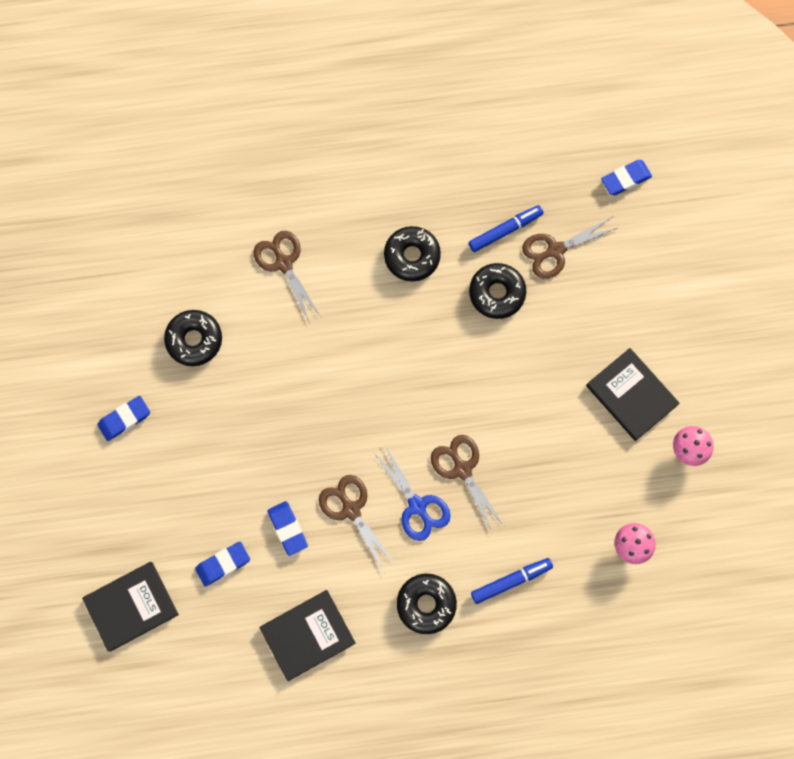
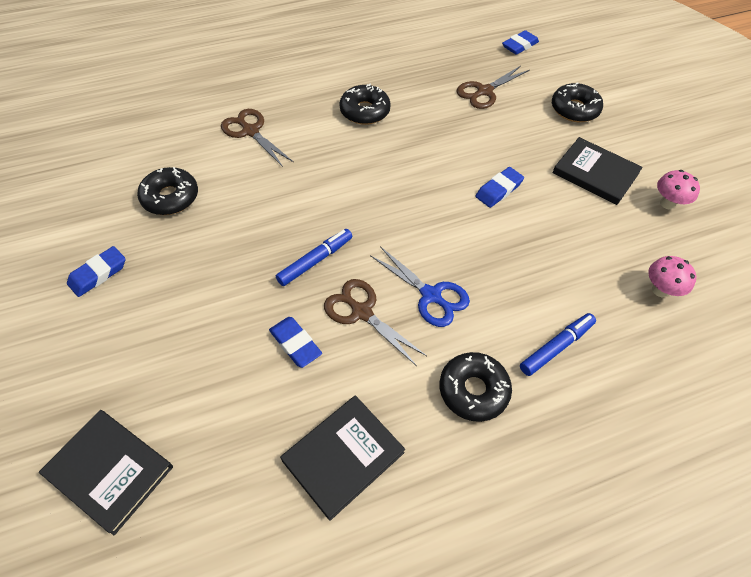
camera: 15 degrees left, 20 degrees down
(131, 606) = (109, 470): black book -> black book turned 75 degrees clockwise
(223, 564) = (224, 396): blue eraser -> blue eraser (498, 190)
(462, 469) = (465, 255): brown scissors -> none
(497, 293) = (447, 124): black donut -> black donut (574, 109)
(505, 230) = (438, 85): blue marker -> blue marker (315, 261)

